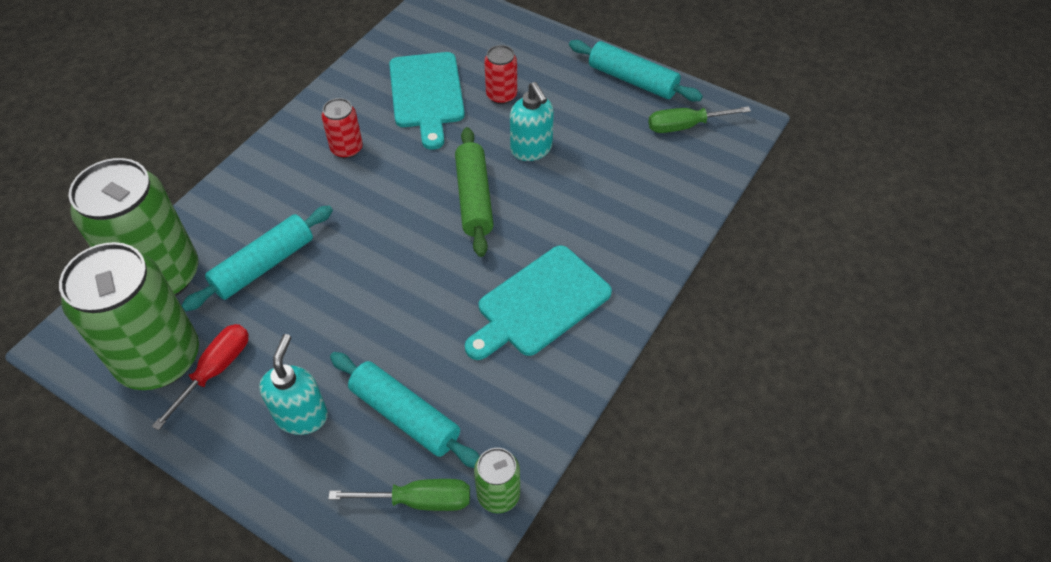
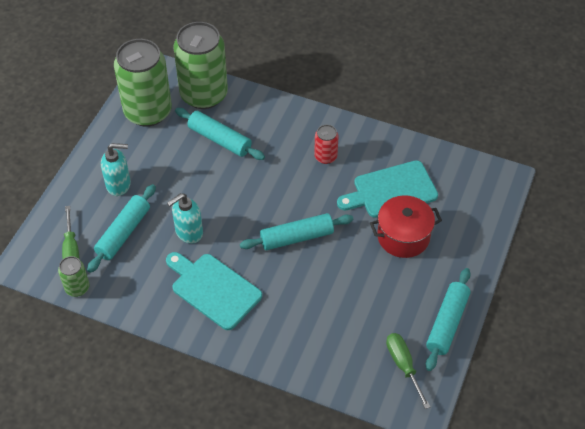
camera: 80 degrees right, 0 degrees up
(215, 371) = (143, 138): red screwdriver -> none
(474, 198) = (297, 237): green rolling pin -> turquoise rolling pin
(501, 95) = (403, 237): red can -> red pot
(531, 149) = (351, 264): turquoise soap dispenser -> turquoise soap dispenser (188, 232)

